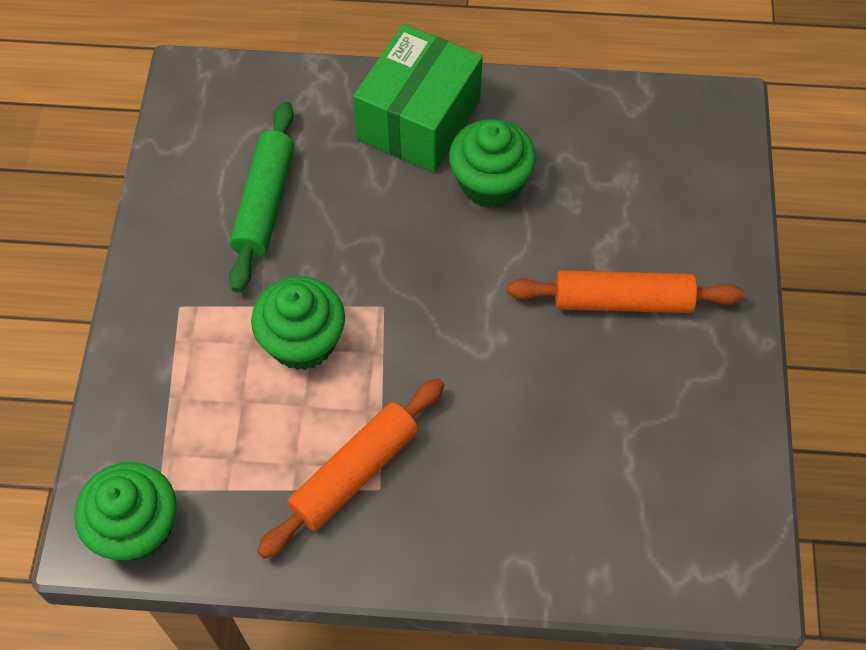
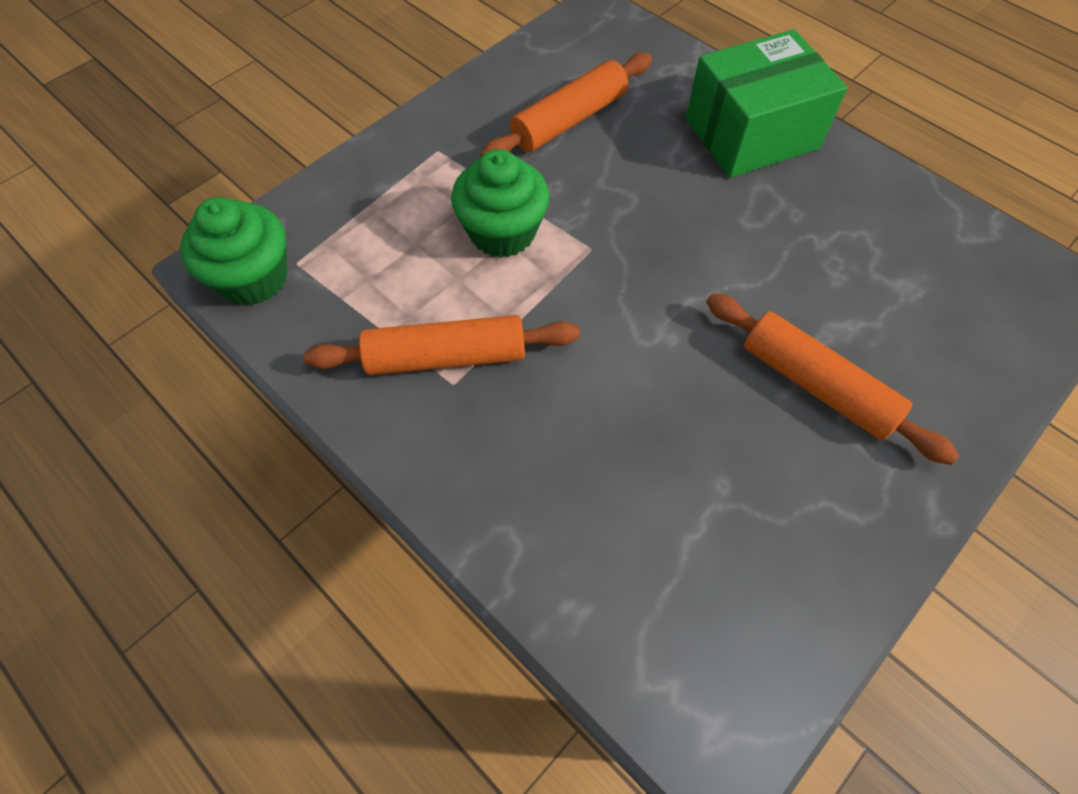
camera: 40 degrees right, 0 degrees up
(265, 203) = (569, 120): green rolling pin -> orange rolling pin
(490, 183) = (772, 214): green cupcake -> none

